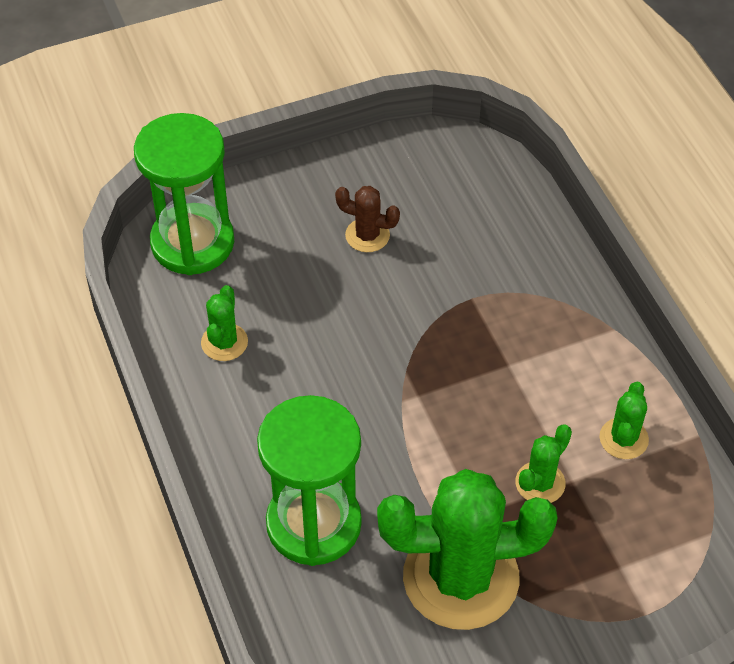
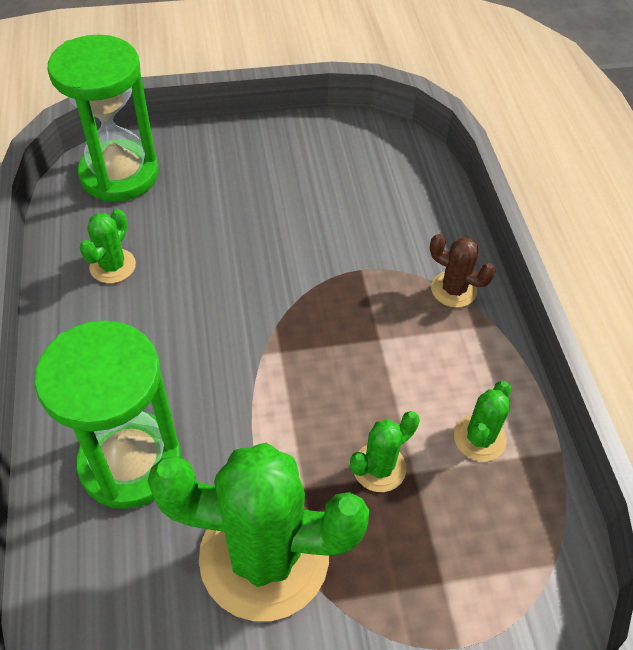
camera: 10 degrees right, 0 degrees up
(367, 235) = (280, 196): brown cactus -> brown cactus (453, 289)

